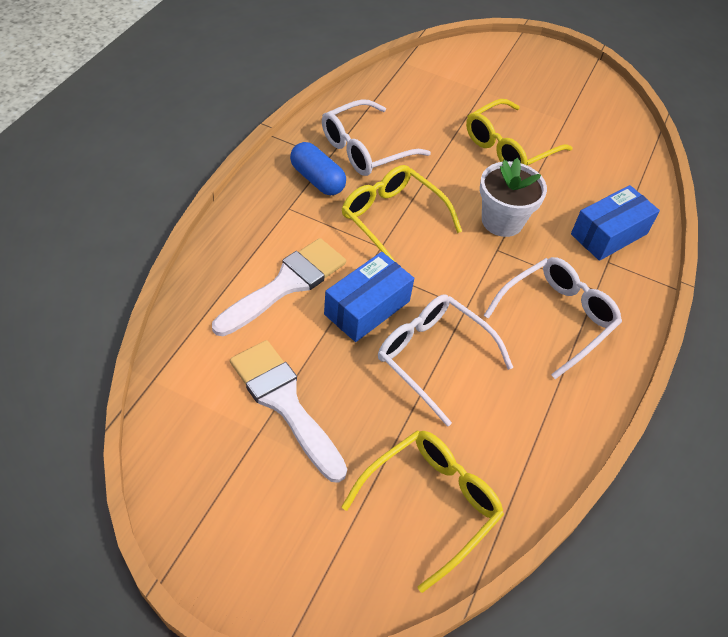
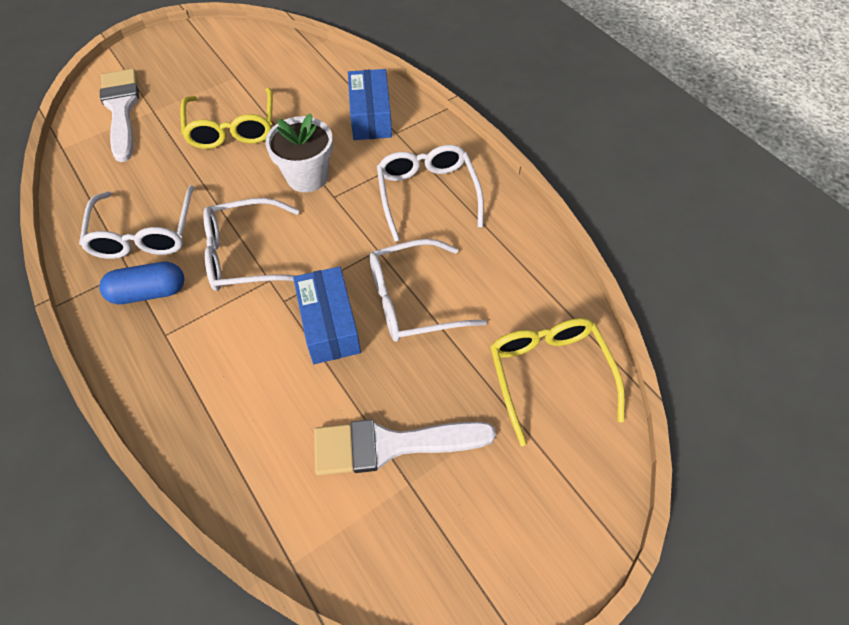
camera: 55 degrees left, 5 degrees up
(286, 284) = (257, 381): white brush -> white brush (121, 109)
(392, 220) = (246, 255): yellow glasses -> white glasses

